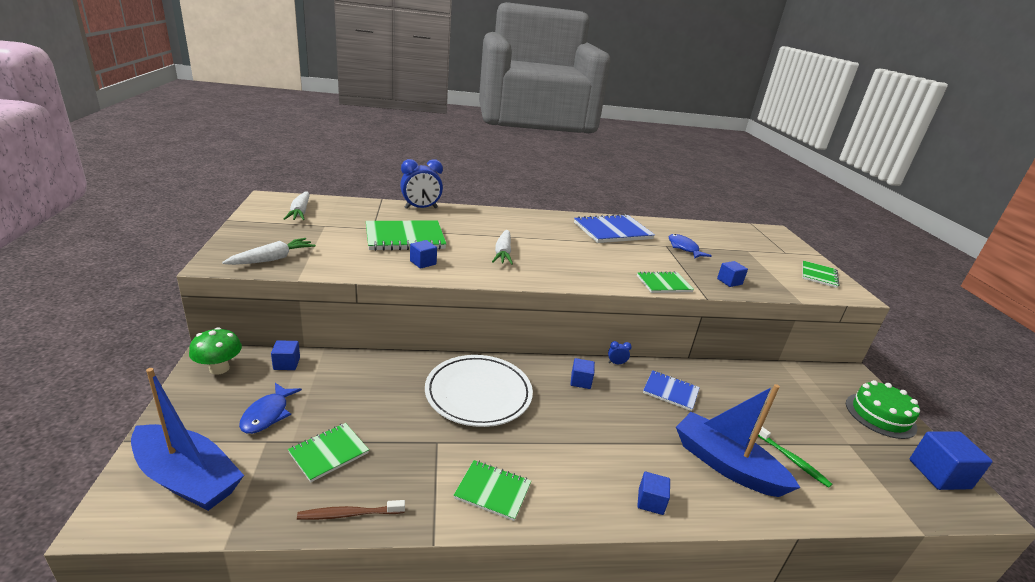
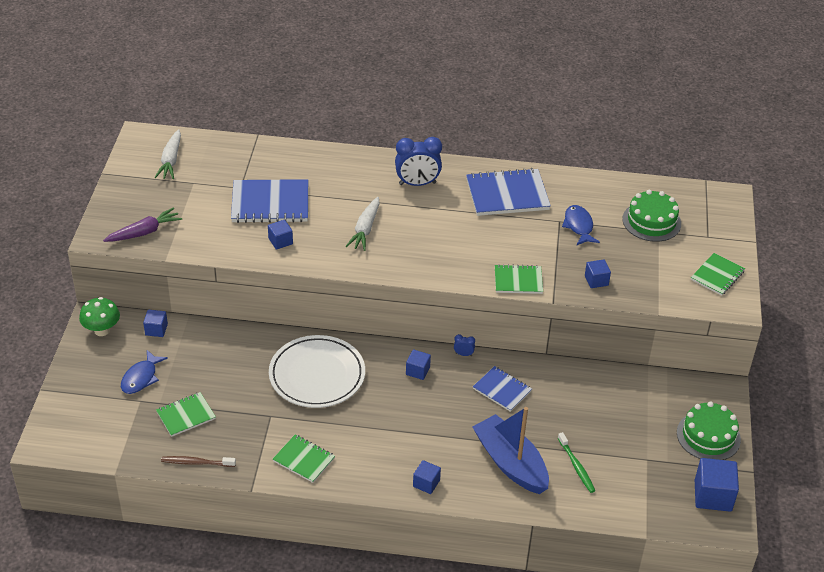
camera: 15 degrees right, 15 degrees up
(187, 478) = (87, 423): blue boat -> none
(272, 259) = (144, 232): white carrot -> purple carrot
(405, 238) = (270, 203): green notebook -> blue notebook
(421, 208) = (297, 152): blue clock -> blue clock (417, 183)
(736, 245) = (651, 221): none -> green cake

